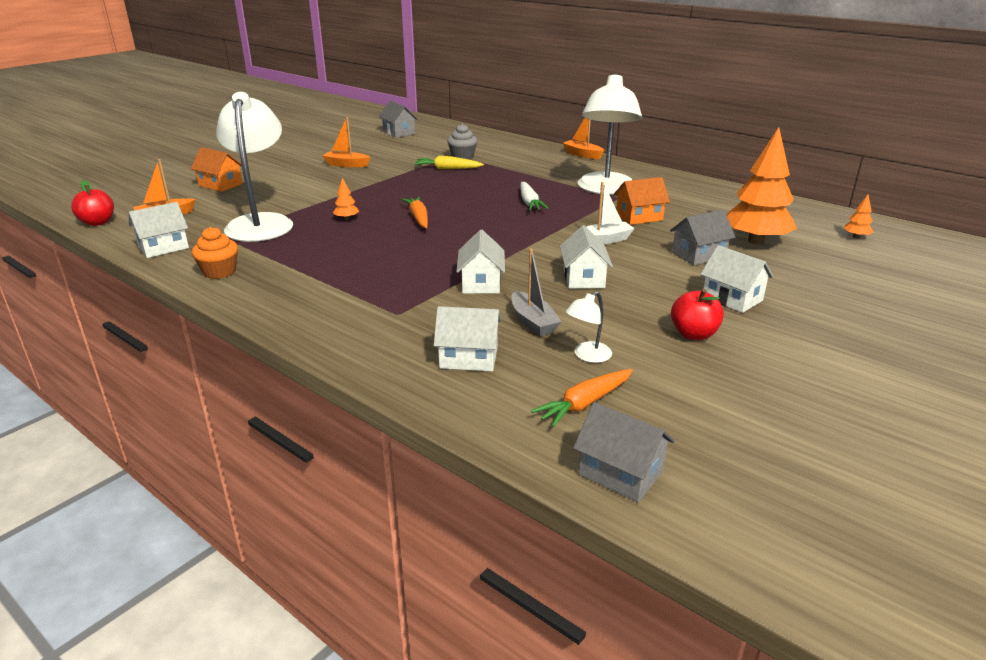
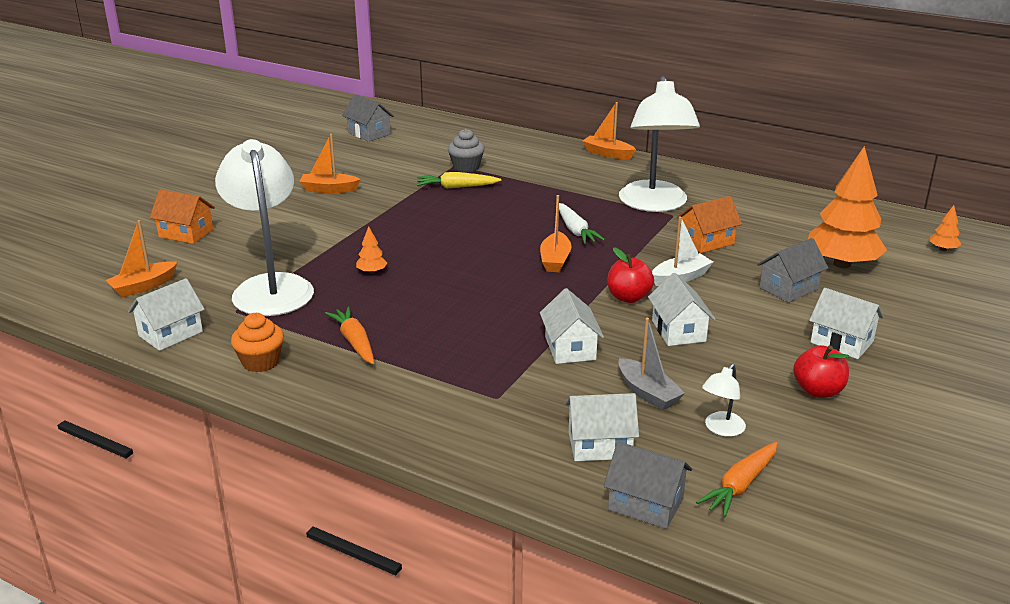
camera: 10 degrees left, 0 degrees up
(98, 222) = (62, 304): red apple -> red apple (628, 297)
(418, 218) = (457, 264): orange carrot -> orange carrot (354, 342)
(501, 221) = (555, 260): none -> orange boat
(620, 473) = (804, 558): grey house -> grey house (645, 504)

